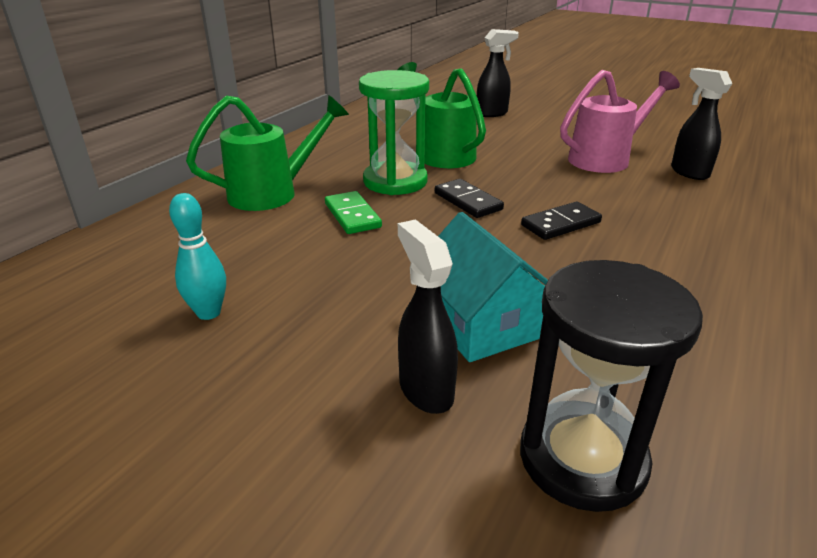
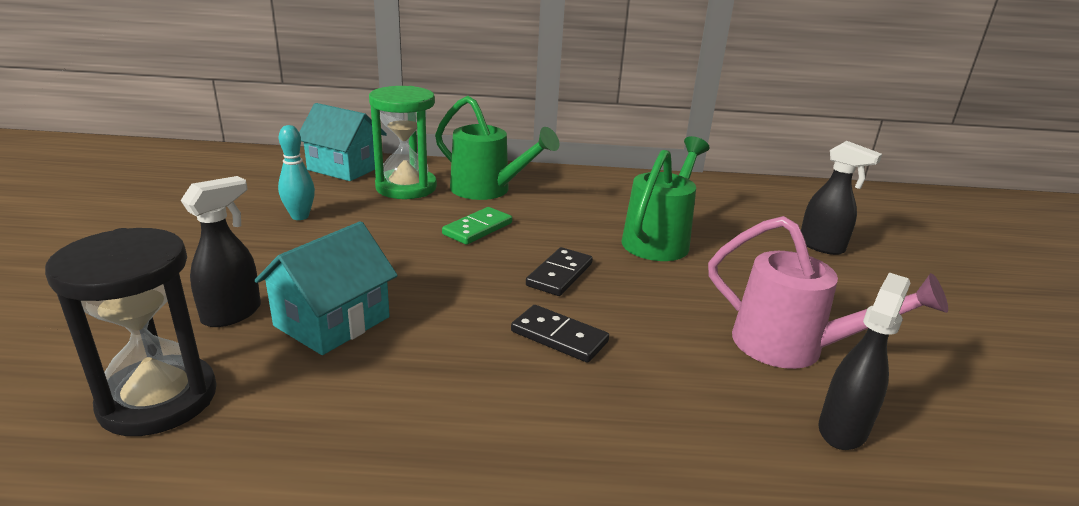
camera: 60 degrees right, 5 degrees down
(95, 260) = (345, 168): none -> turquoise house
(395, 181) = (564, 231): green hourglass -> green hourglass (406, 187)

